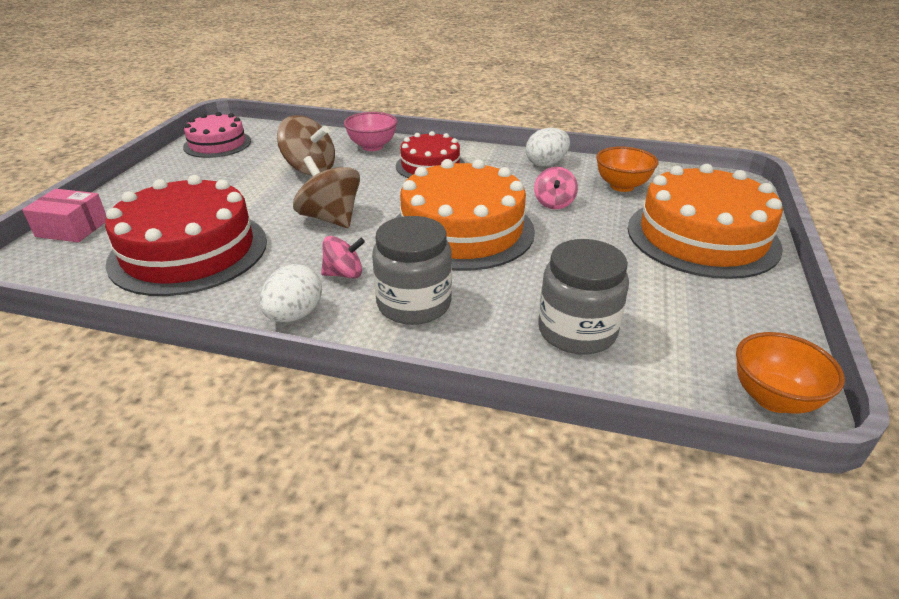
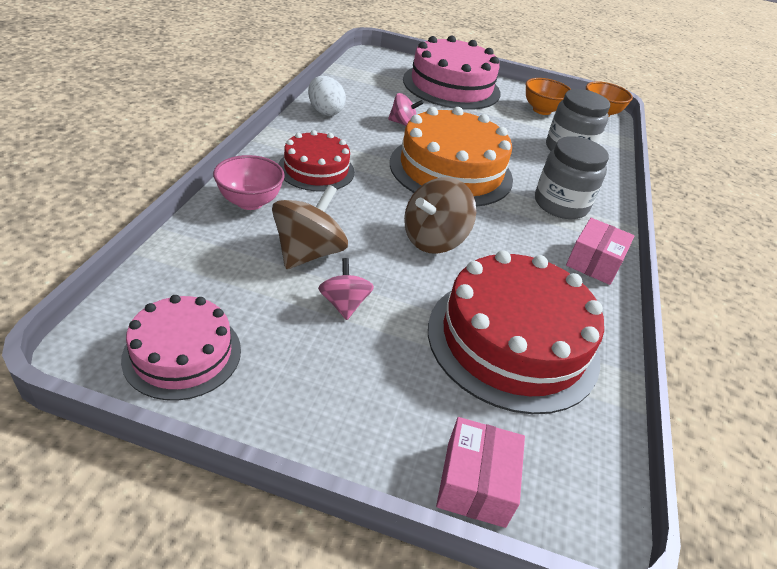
camera: 95 degrees left, 5 degrees up
(294, 315) = (594, 262): white egg -> pink box
(344, 274) = (530, 235): pink spinning top -> pink spinning top (344, 304)
(622, 186) = (375, 92): orange bowl -> orange bowl (542, 110)
(702, 237) = (451, 86): orange cake -> pink cake

